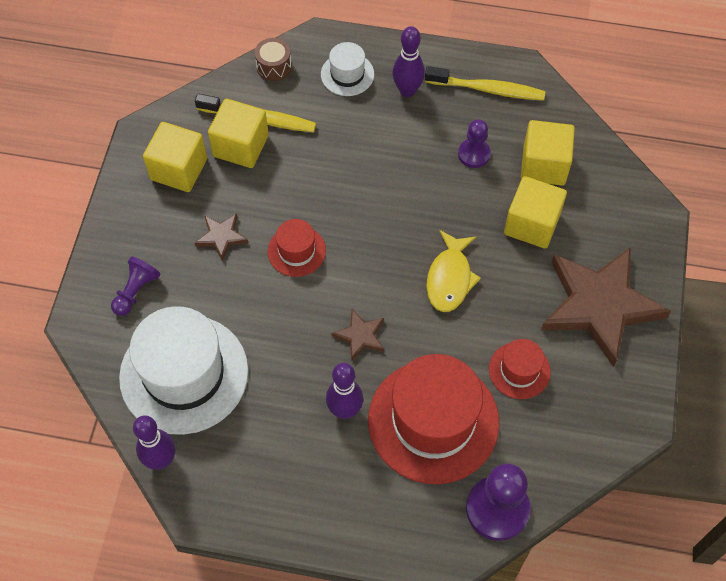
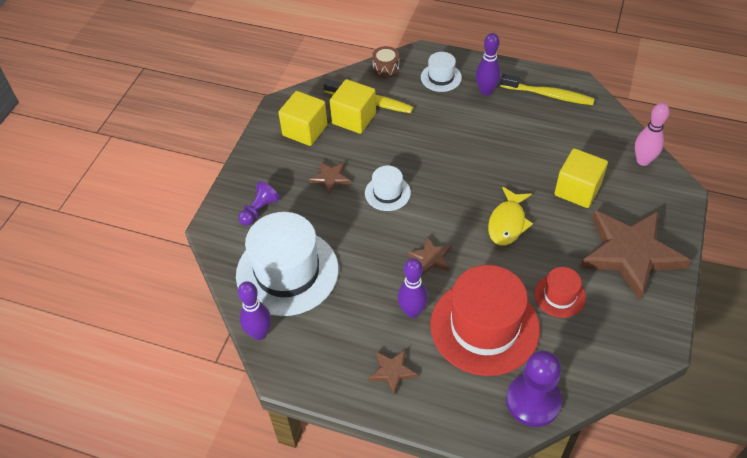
camera: 10 degrees right, 10 degrees down
(296, 251) = (387, 193): red hat -> white hat
(329, 491) = (392, 371): none -> brown star
(474, 154) = (534, 138): purple pawn -> none
(544, 165) = (590, 149): yellow cube -> none
(609, 175) = (643, 161): none -> pink bowling pin

